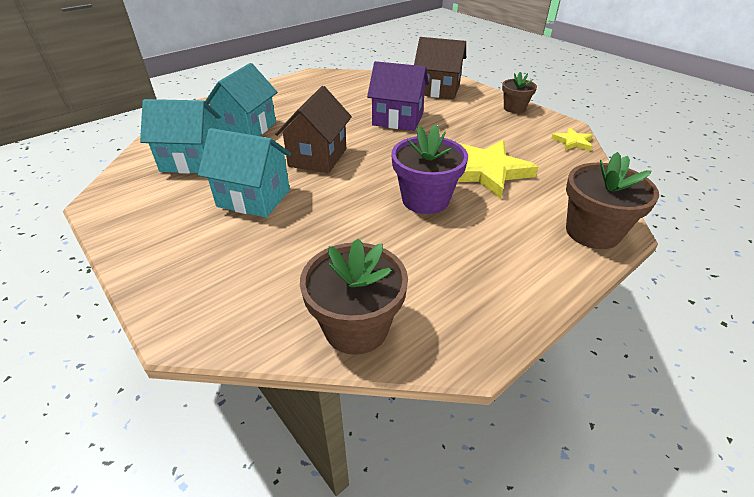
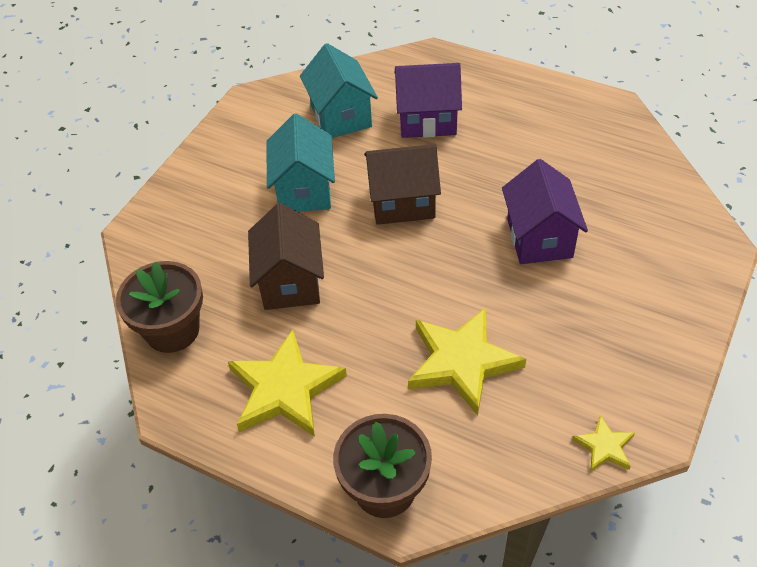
camera: 70 degrees right, 10 degrees up
(247, 128) = (427, 120): turquoise house -> purple house
(425, 200) = (370, 321): purple flower pot -> none
(437, 90) = (666, 251): brown house -> brown house (290, 282)
(474, 262) = (285, 389): none -> yellow star
(514, 108) = (671, 357): brown flower pot -> none

